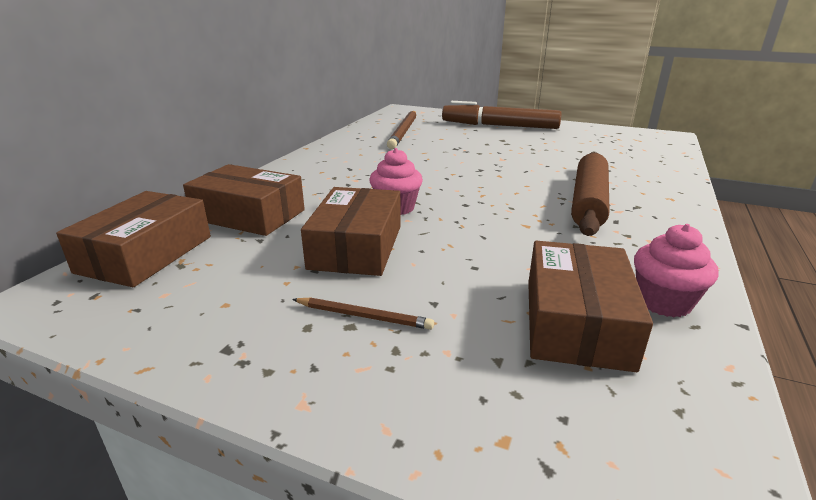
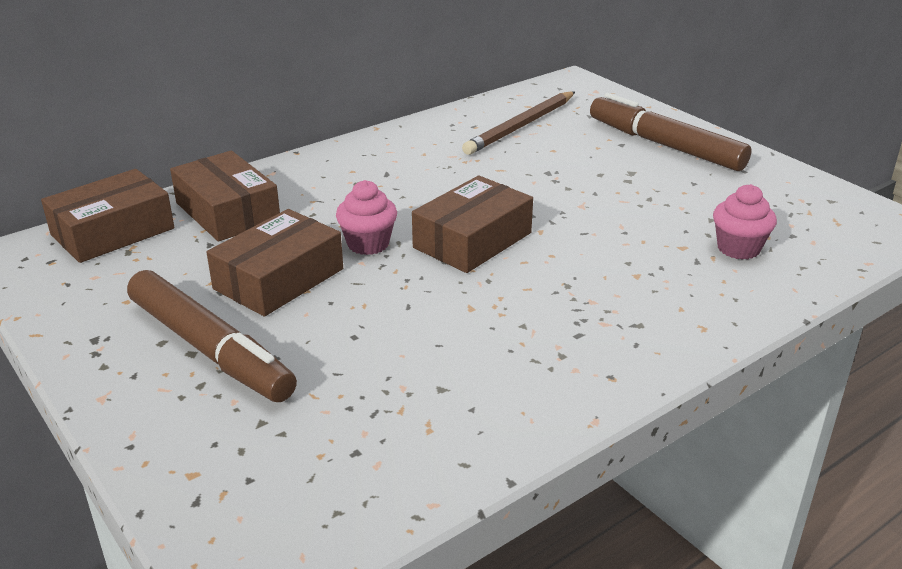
camera: 30 degrees right, 5 degrees up
(363, 316) = (209, 348): brown pencil -> brown marker
(576, 322) = (365, 419): brown box -> brown box (472, 240)
(588, 202) = (587, 300): brown rolling pin -> none
(663, 302) = (472, 433): pink cupcake -> pink cupcake (738, 248)

